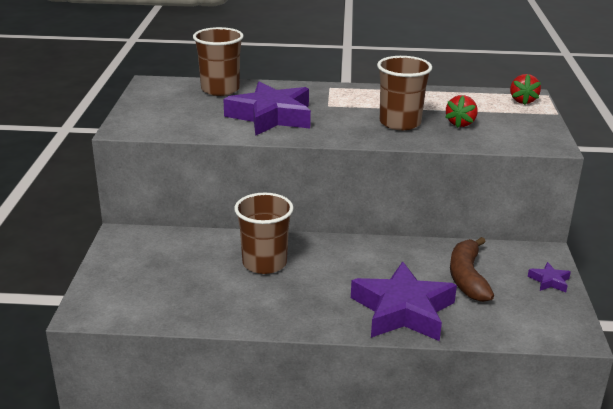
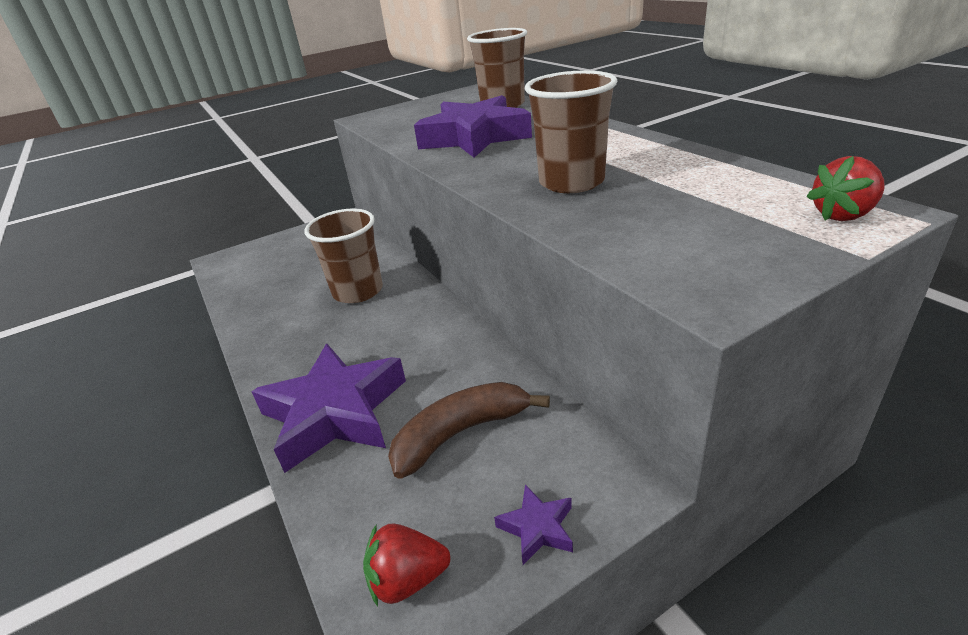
camera: 60 degrees right, 5 degrees up
(460, 123) = (645, 209): red strawberry -> red strawberry (408, 579)

